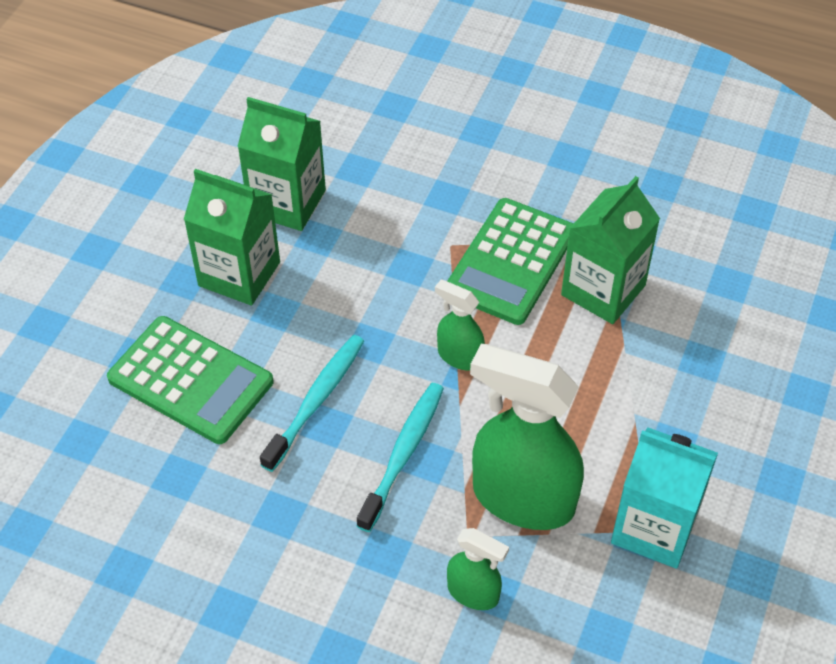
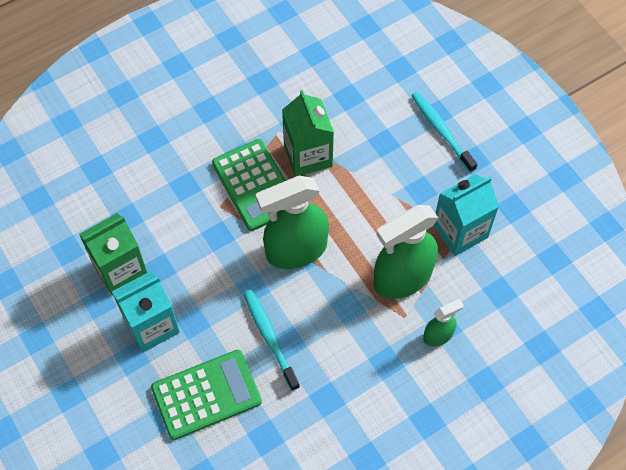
camera: 55 degrees left, 10 degrees up
(239, 274) = (151, 325): green carton -> turquoise carton
(403, 454) = (335, 316): turquoise toothbrush -> turquoise toothbrush (441, 131)
(459, 356) = (296, 250): green spray bottle -> green spray bottle, size x2.03

